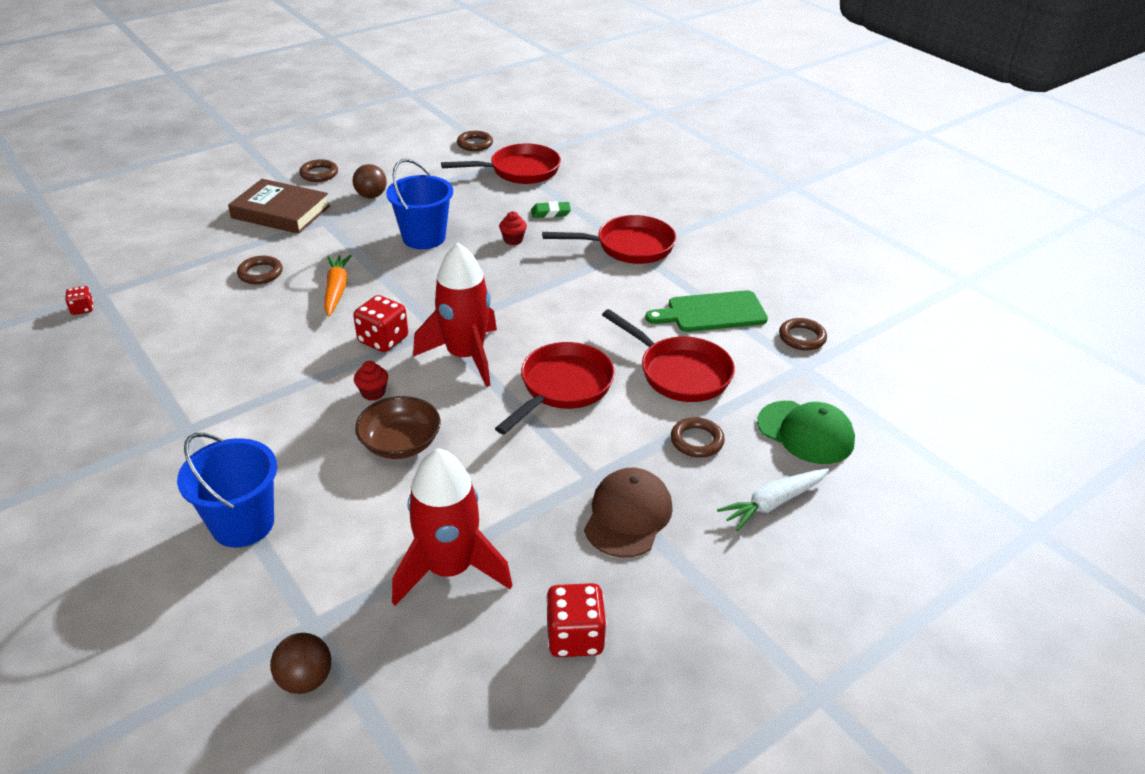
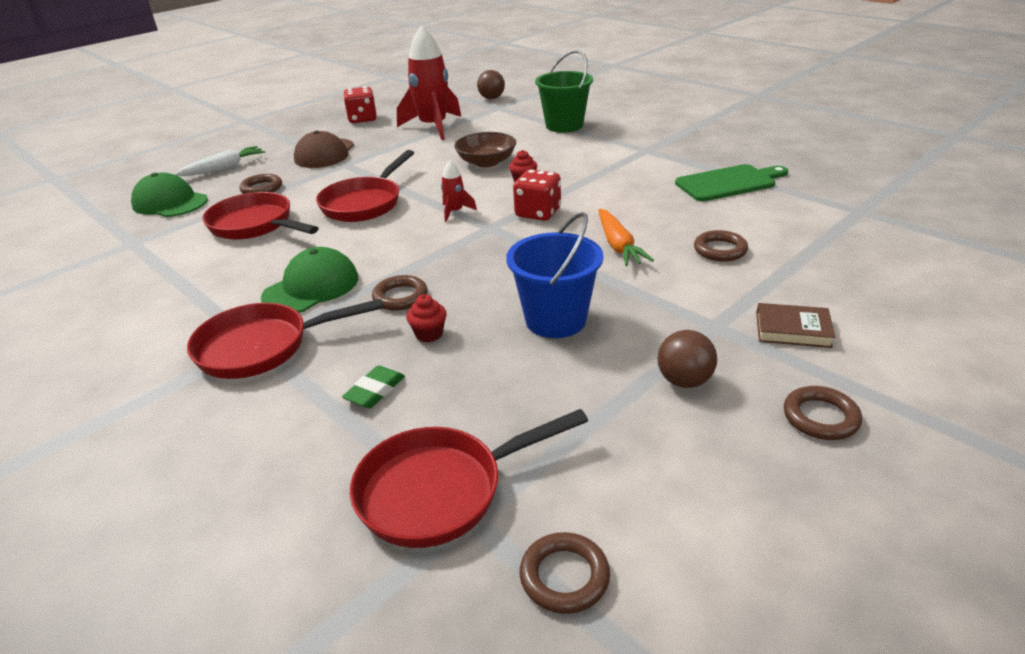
camera: 175 degrees right, 5 degrees down
(82, 309) = (851, 198): red dice -> none
(243, 524) = (564, 125): blue bucket -> green bucket
(281, 212) = (792, 330): brown book -> brown book, size x0.57
(465, 356) = (455, 212): red rocket -> red rocket, size x0.44
(550, 213) = (375, 391): green eraser -> green eraser turned 45 degrees counterclockwise
(603, 288) = (311, 287): none -> green cap
(712, 312) = (192, 278): green cutting board -> green cutting board (728, 183)
(802, 337) = (110, 267): brown ring -> brown ring (400, 297)

